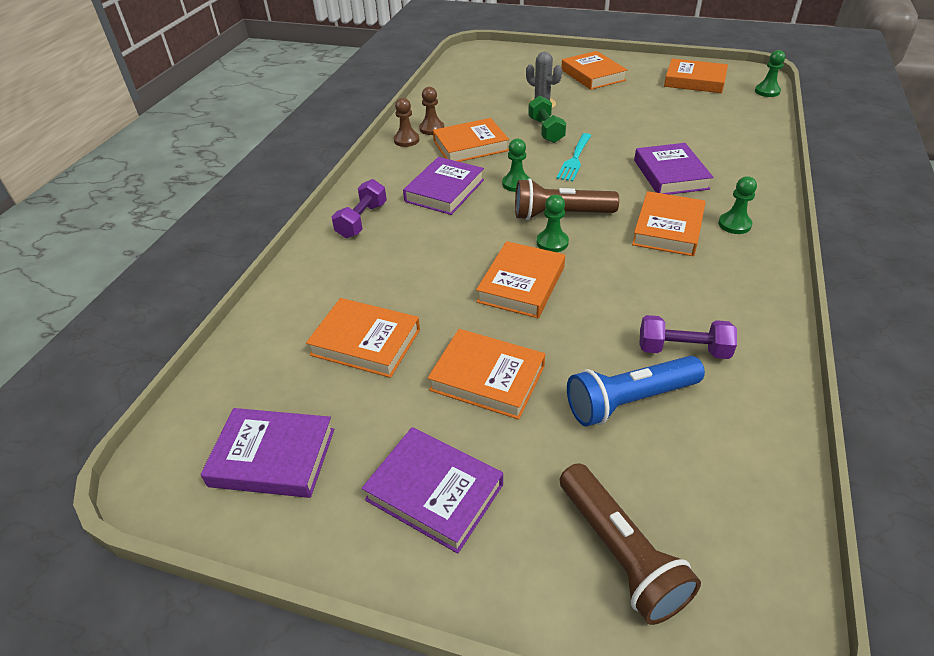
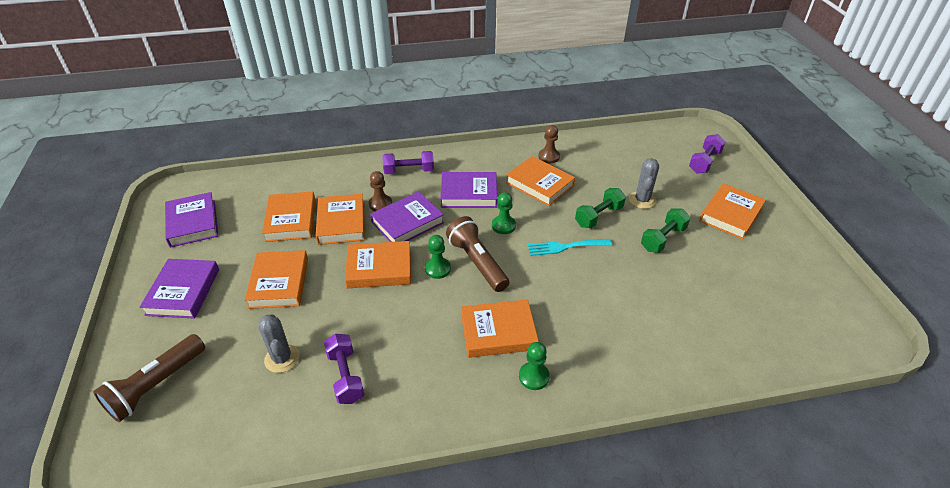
camera: 60 degrees right, 0 degrees up
(406, 140) = (522, 151): brown pawn -> brown pawn (380, 204)
(517, 63) = (704, 162): none -> purple dumbbell
(599, 111) = (663, 238): none -> green dumbbell
(629, 401) = (282, 358): blue flashlight -> grey cactus
(670, 174) = (587, 314): purple book -> purple book (407, 222)
(694, 81) = (796, 290): orange book -> orange book (341, 223)
(767, 91) = (834, 356): green pawn -> none

